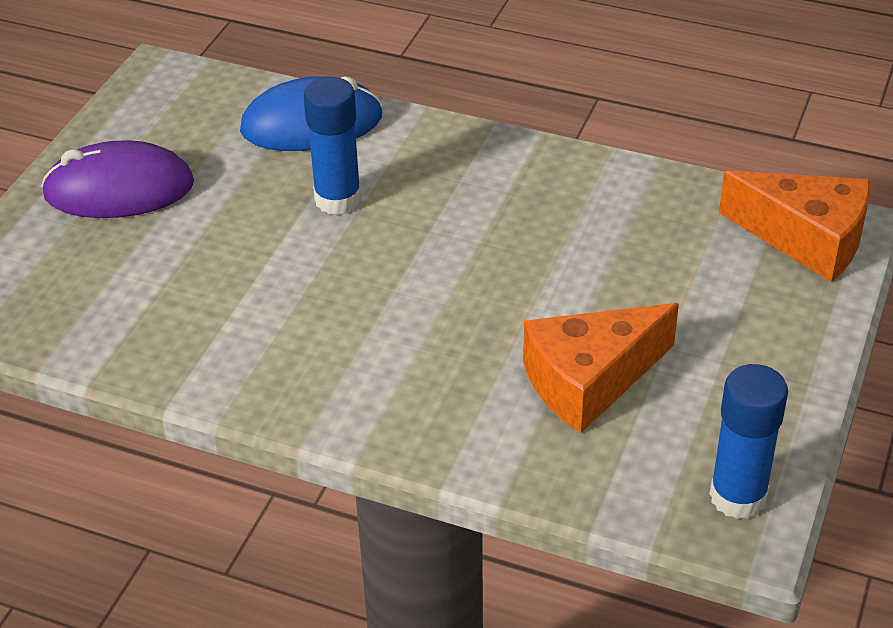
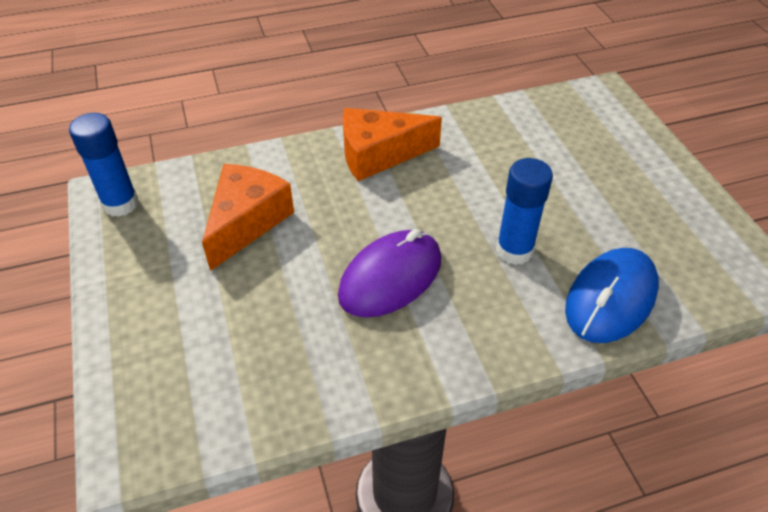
camera: 140 degrees right, 5 degrees up
(119, 189) = (638, 183): purple mouse -> purple mouse (390, 277)
(806, 239) = (158, 419): orange cheese -> orange cheese (378, 154)

